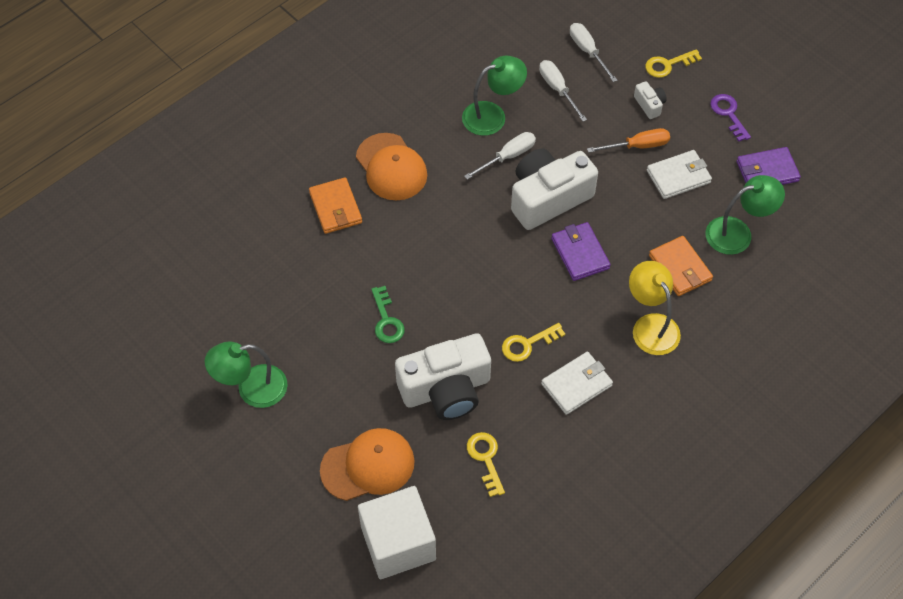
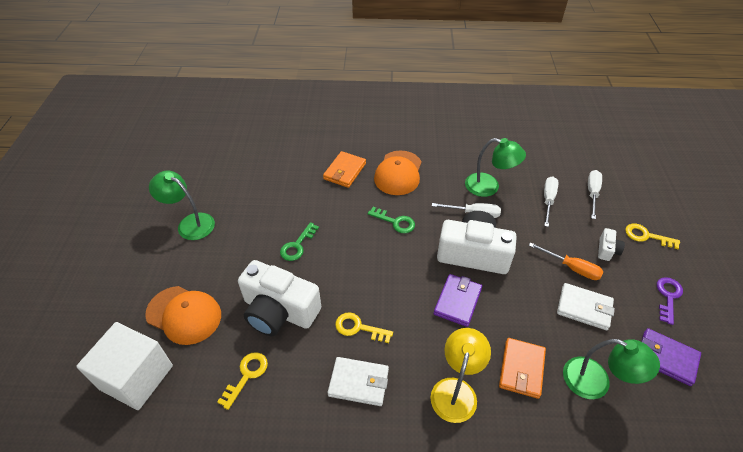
camera: 45 degrees right, 10 degrees down
(448, 222) = (395, 222): none -> green key

